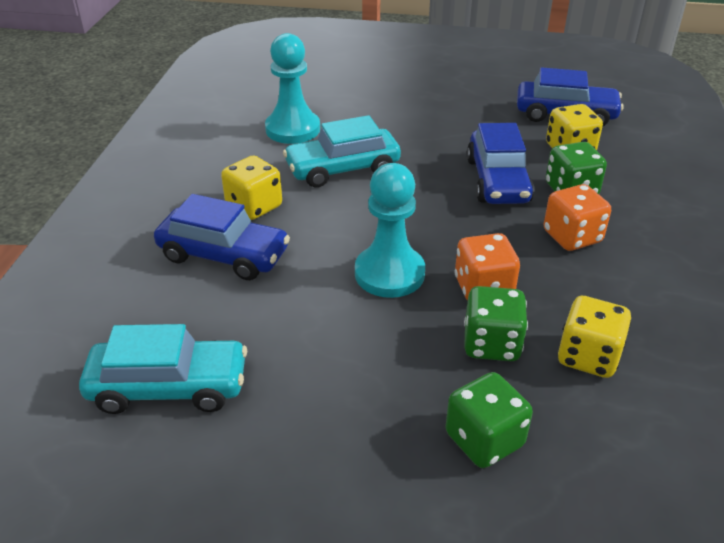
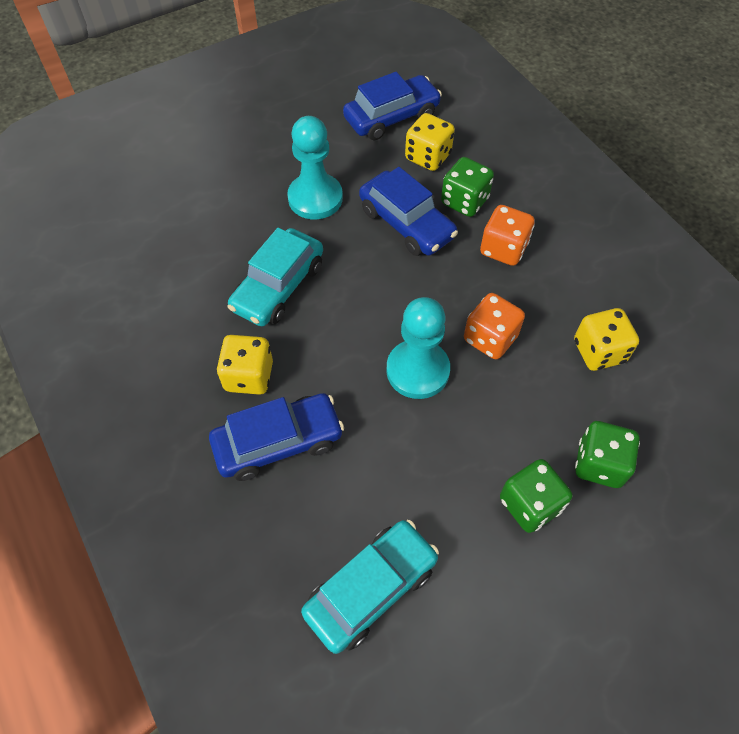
camera: 40 degrees left, 20 degrees up
(293, 129) = (188, 267): turquoise pawn -> turquoise pawn (315, 198)
(491, 344) = (537, 384): green dice -> green dice (530, 504)

